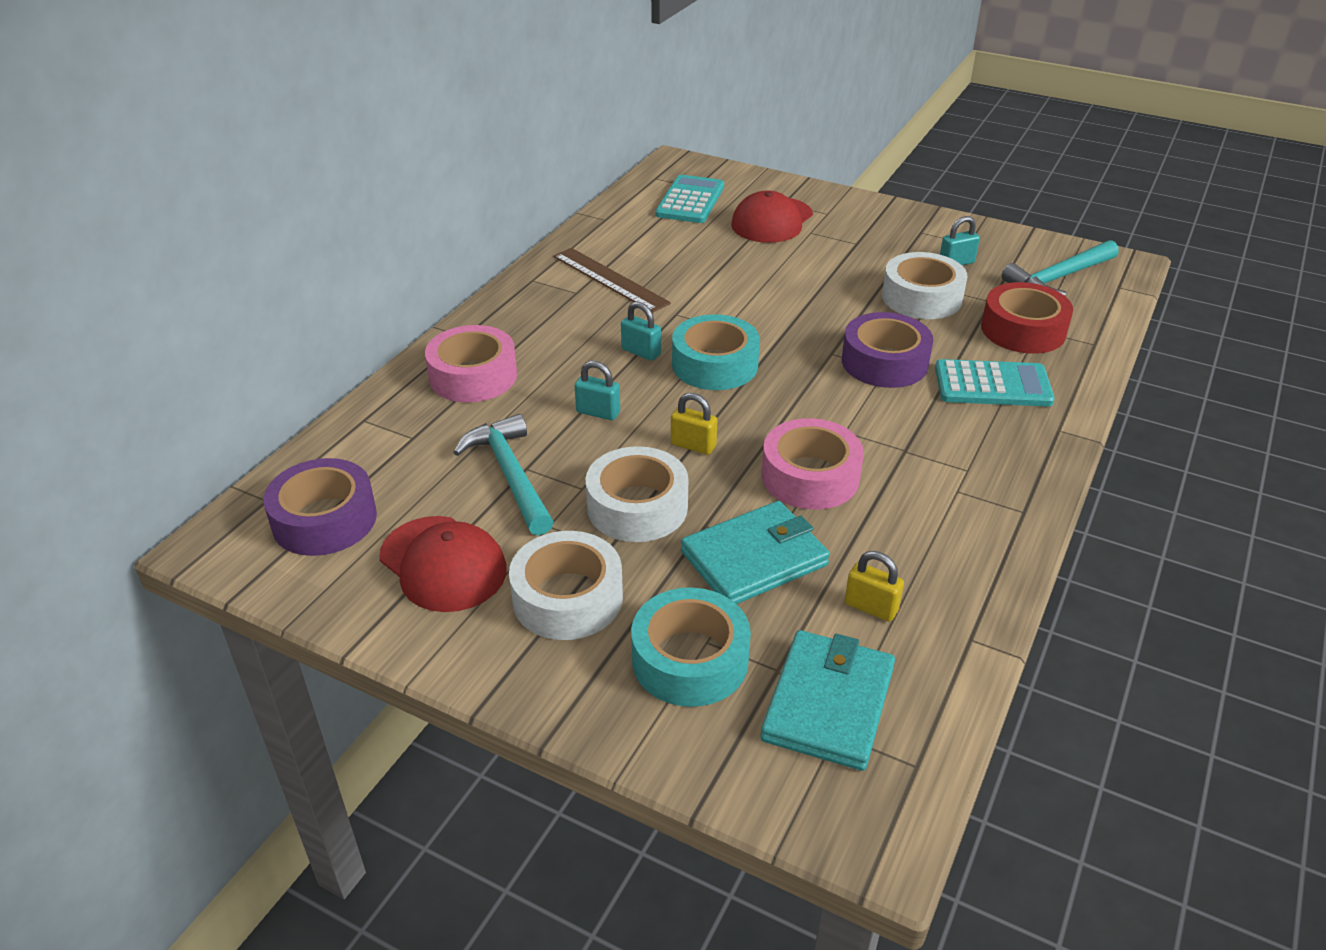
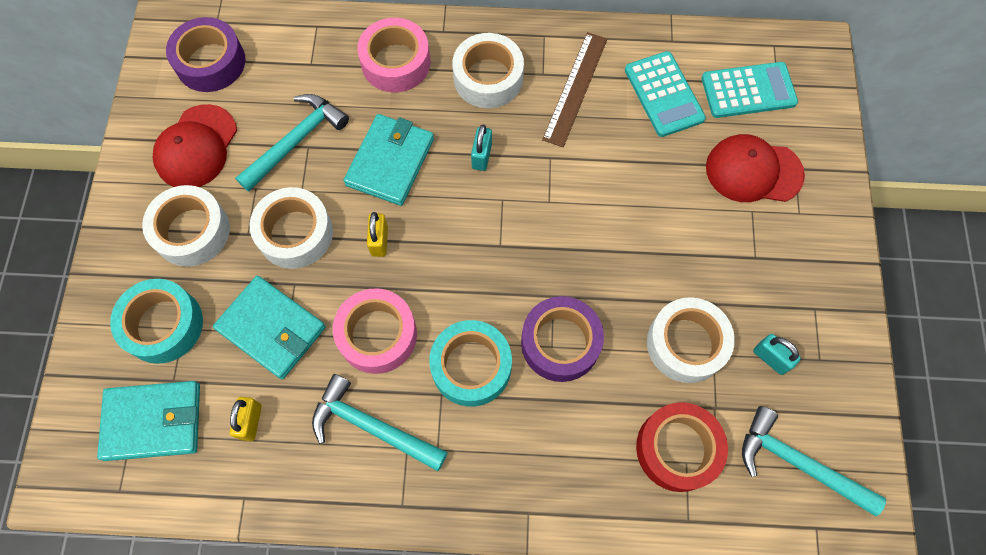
camera: 65 degrees right, 30 degrees up
(550, 324) = (488, 78): none -> white tape
(598, 412) = (390, 162): turquoise padlock -> turquoise wallet
(714, 365) = (491, 215): turquoise tape -> turquoise tape (471, 366)
(921, 509) = (372, 427): none -> turquoise hammer
(992, 385) = (570, 442): turquoise calculator -> turquoise calculator (664, 94)

